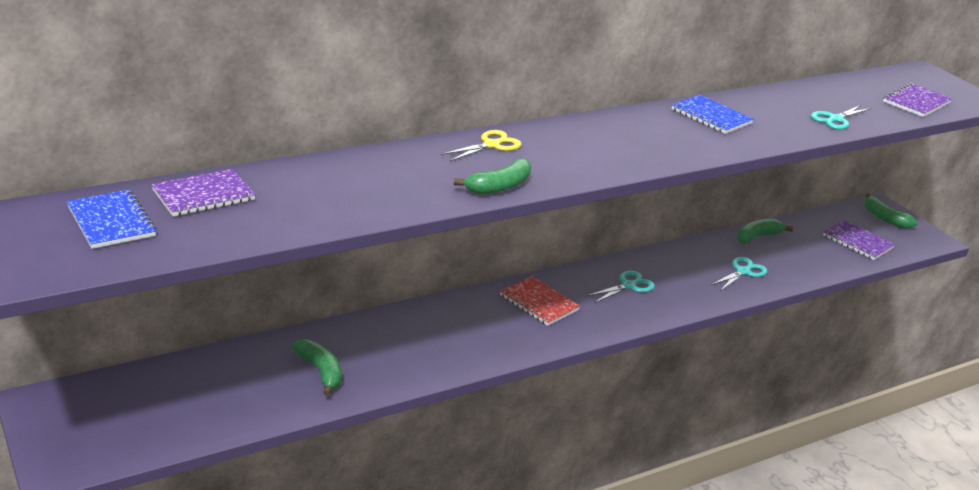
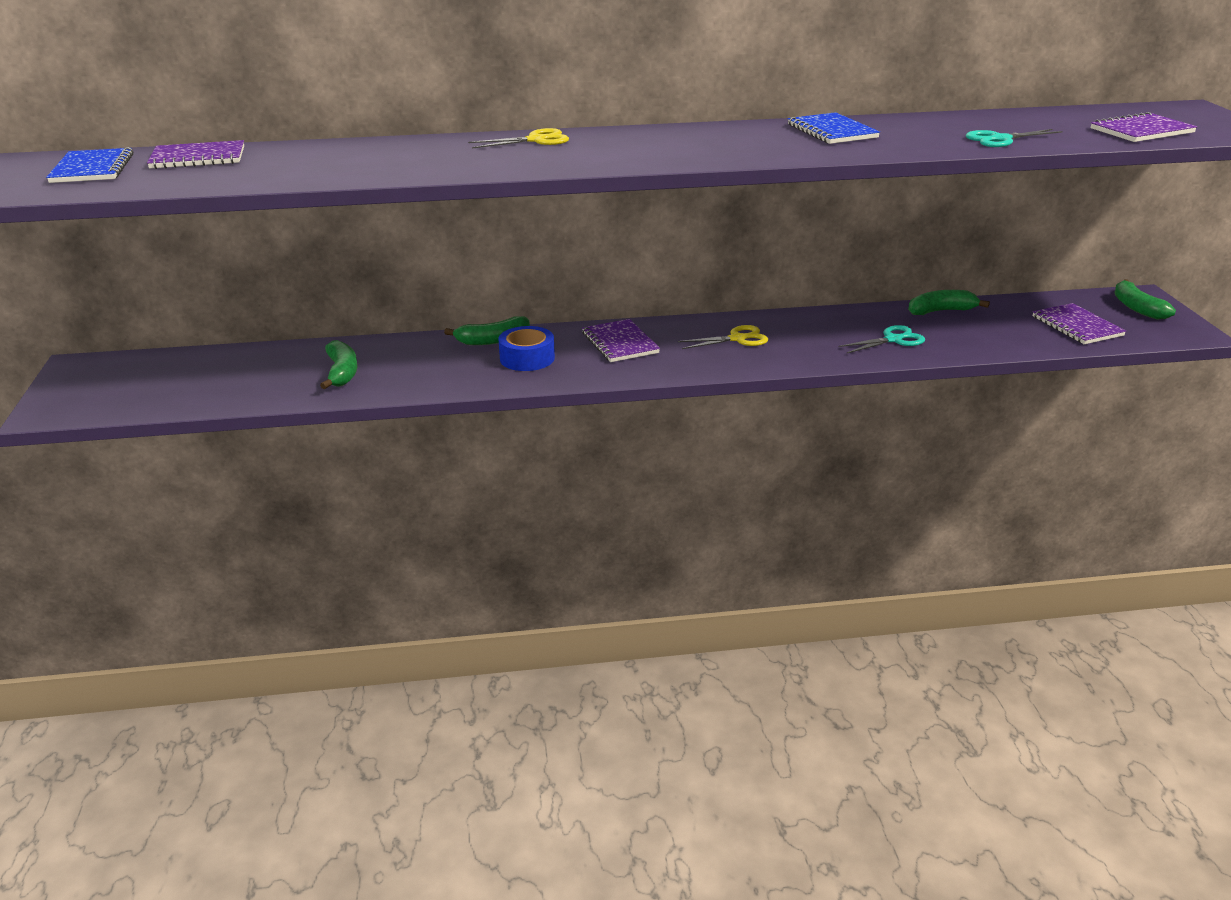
camera: 25 degrees right, 0 degrees up
(474, 331) = (527, 358): none -> blue tape
(499, 187) = (500, 168): green banana -> green banana (493, 340)
(539, 303) = (619, 343): red notebook -> purple notebook
(628, 286) = (737, 339): turquoise scissors -> yellow scissors

